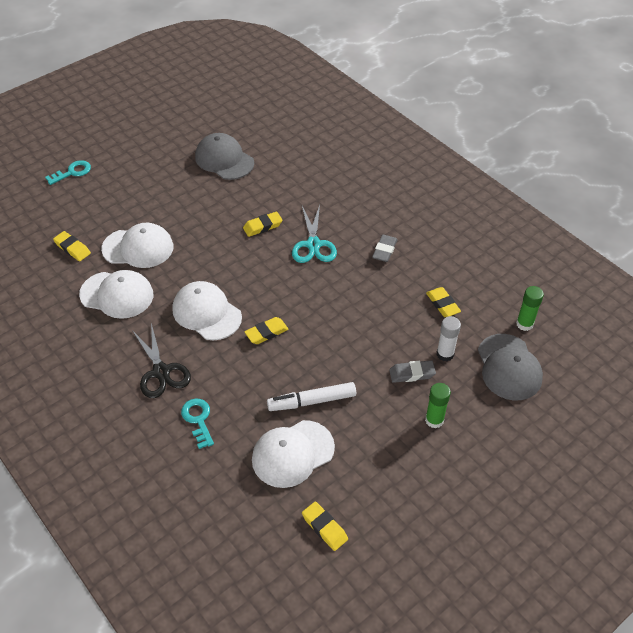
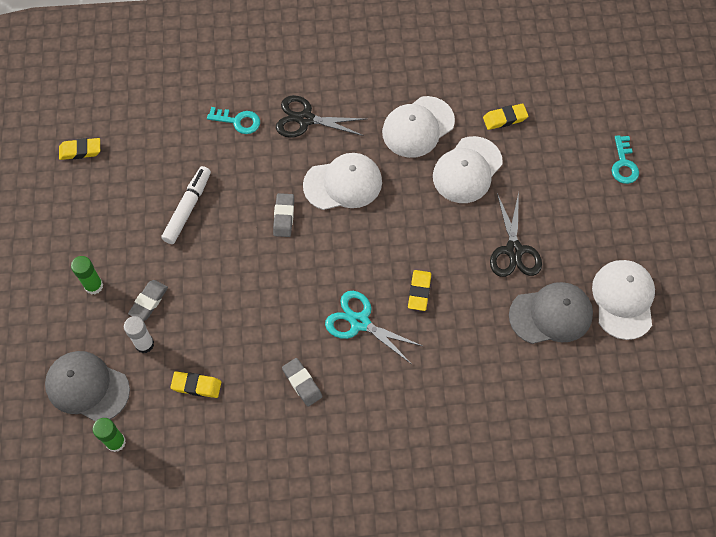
camera: 125 degrees right, 15 degrees up
(189, 195) = (514, 250): none -> black scissors
(266, 333) = (284, 217): yellow eraser -> grey eraser
(292, 453) = (154, 166): white cap -> white cap (623, 299)

